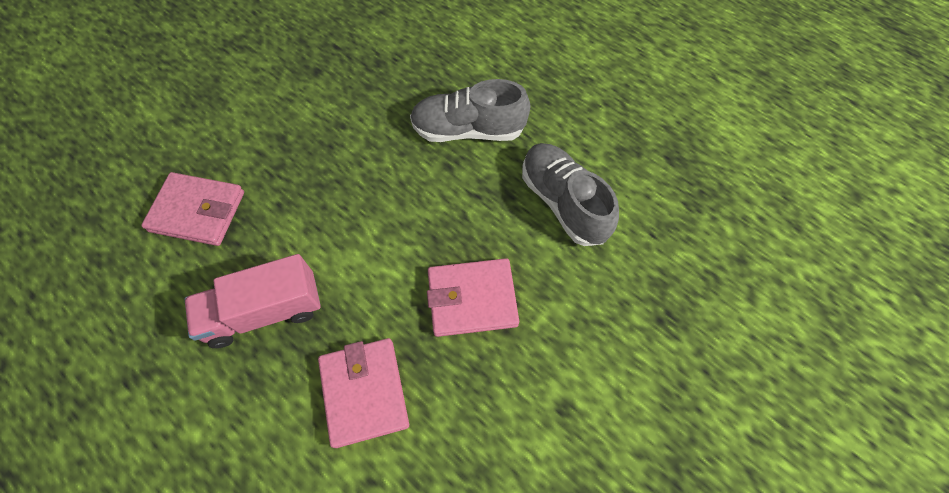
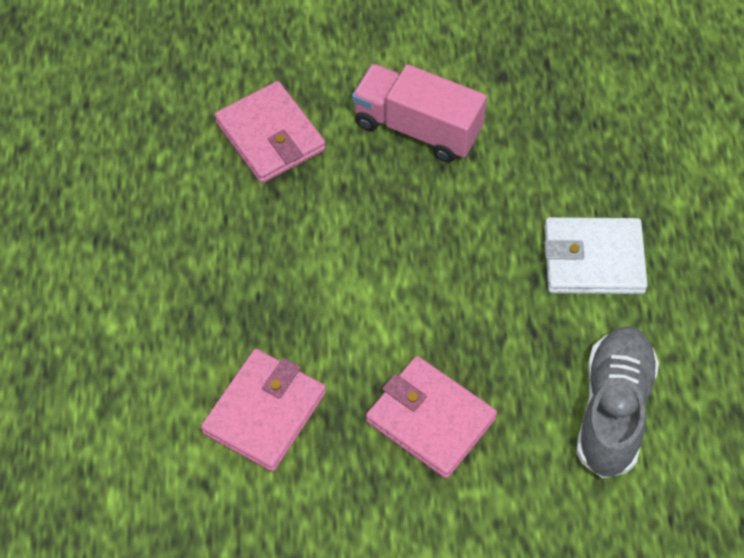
camera: 45 degrees right, 5 degrees down
(265, 311) = (247, 274): pink truck -> pink truck (417, 127)
(468, 130) = (593, 260): grey shoe -> white wallet

